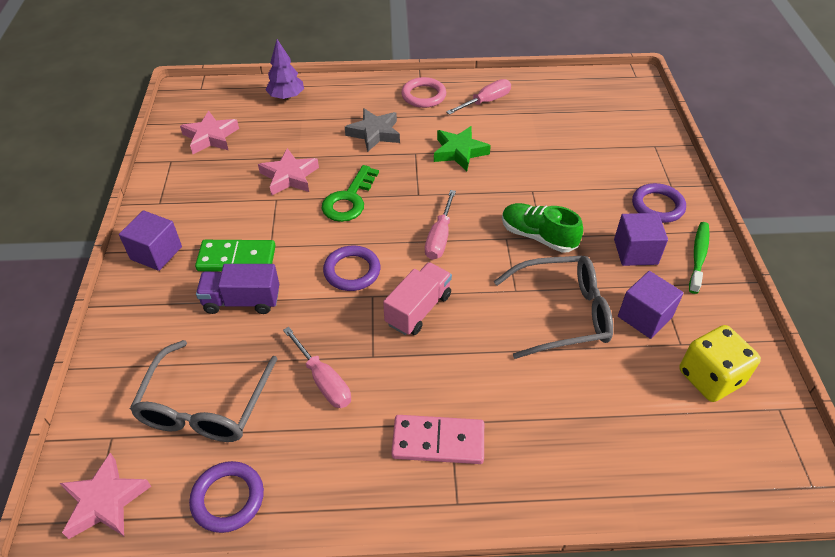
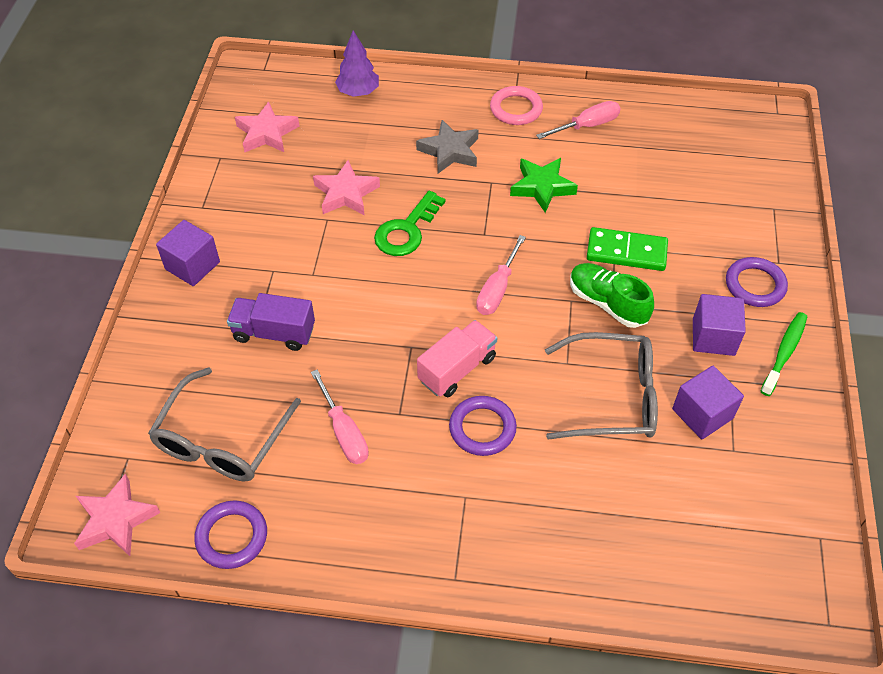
camera: 10 degrees right, 5 degrees up
(236, 259) = (275, 284): green domino -> green domino (626, 252)
(352, 271) = (394, 315): purple ring -> purple ring (482, 428)
(438, 442) = (448, 514): pink domino -> none
(710, 378) = (755, 492): yellow dice -> none

